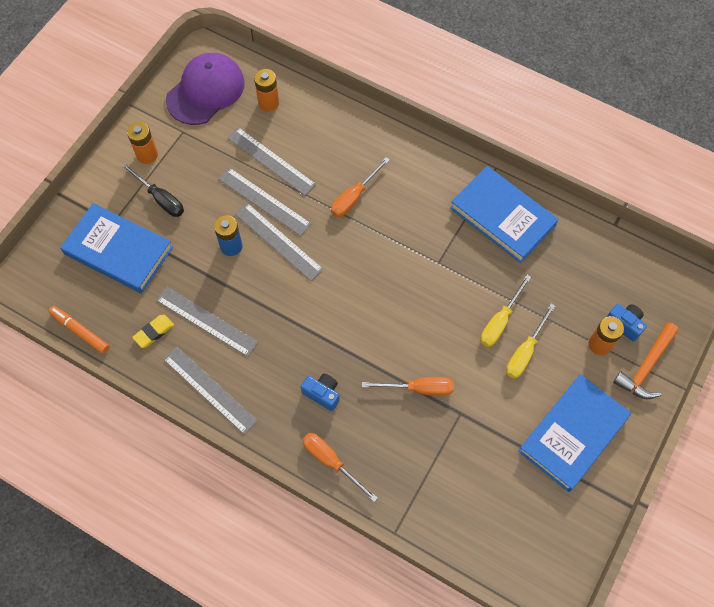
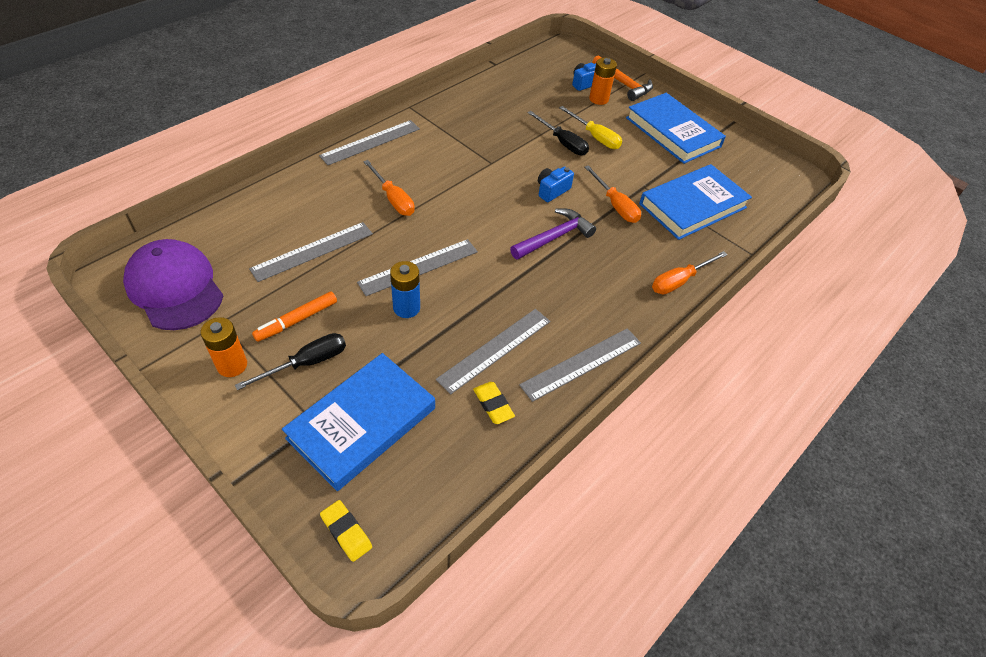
camera: 80 degrees left, 15 degrees down
(37, 269) = (346, 532): none -> yellow eraser
(80, 331) = (466, 489): orange marker -> orange marker (297, 320)
(264, 201) = (362, 267): grey ruler -> grey ruler (370, 142)
(268, 103) = (233, 236): orange battery -> none
(322, 393) = (606, 271): blue camera -> blue camera (552, 191)
(352, 340) = (554, 237): none -> purple hammer
(419, 388) = (615, 205): orange screwdriver -> orange screwdriver turned 135 degrees clockwise
(500, 321) = (562, 143): yellow screwdriver -> black screwdriver
(502, 217) = (461, 116): blue book -> blue book (693, 206)

